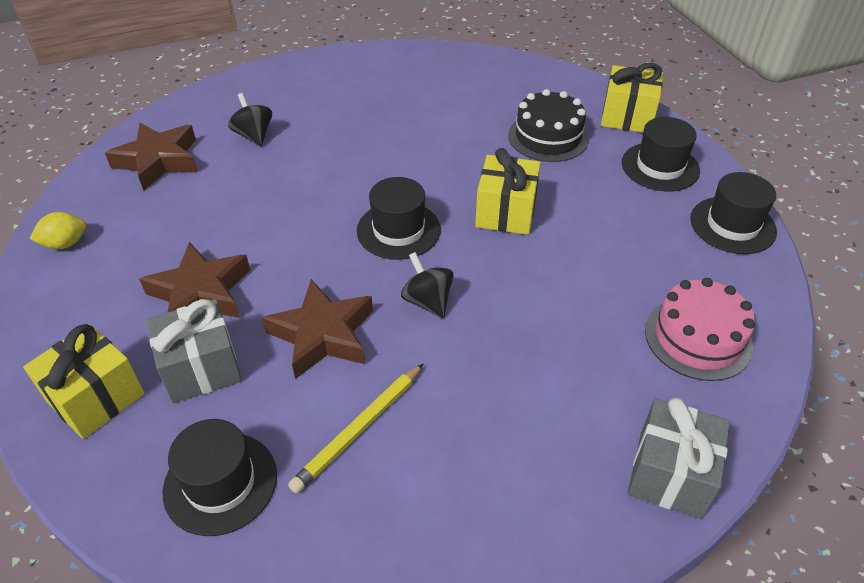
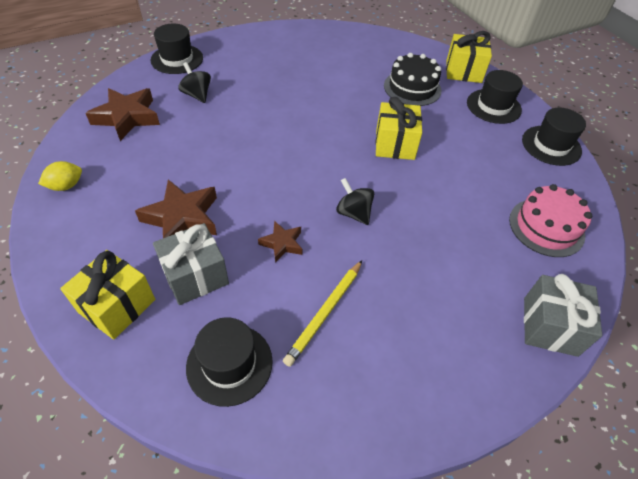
camera: 10 degrees left, 5 degrees up
(322, 335) = (282, 244): brown star -> brown star, size x0.55
(398, 230) = (321, 161): black hat -> black hat (177, 59)

